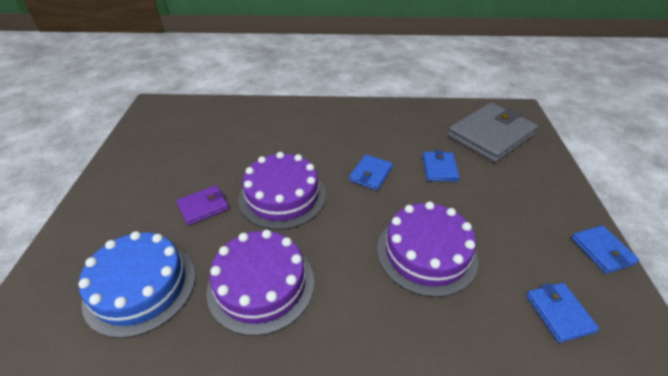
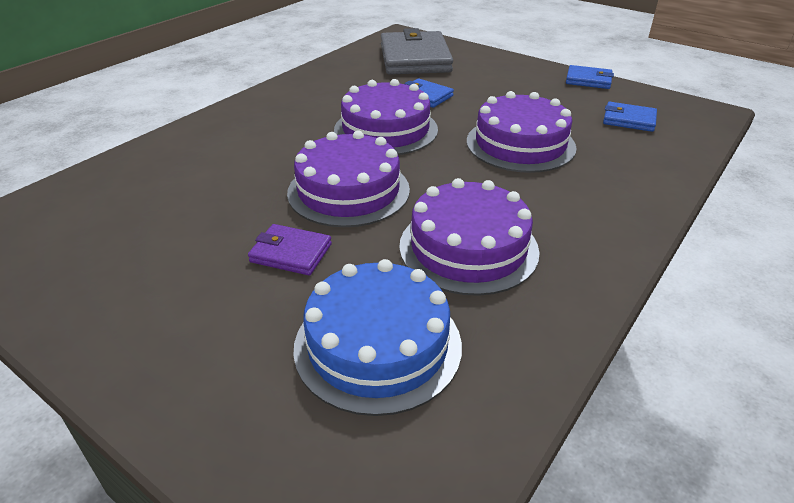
camera: 55 degrees left, 5 degrees down
(203, 207) = (291, 253): purple wallet -> purple wallet turned 75 degrees counterclockwise
(371, 174) = (385, 129): blue wallet -> purple cake

